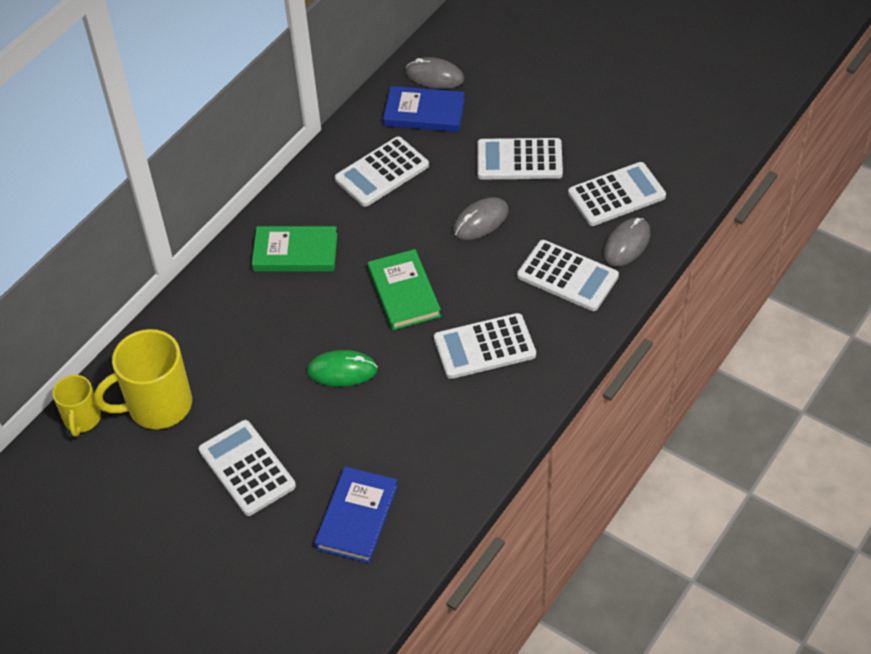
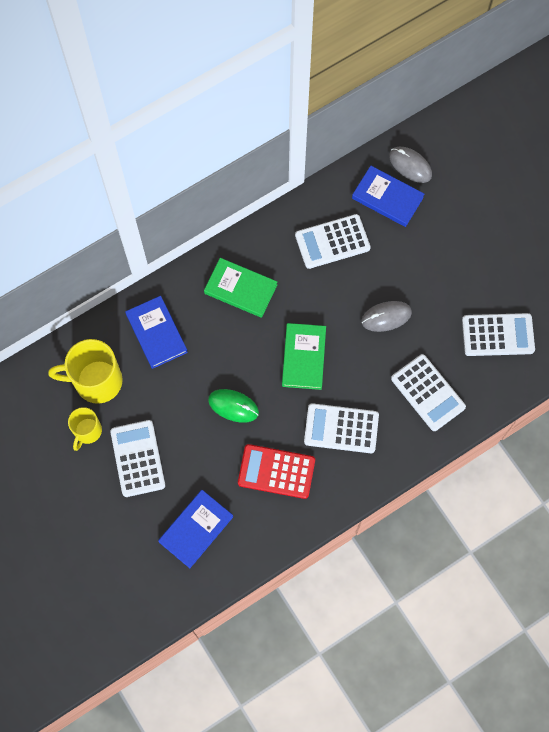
camera: 20 degrees right, 20 degrees up
(82, 419) = (42, 371): yellow mug -> yellow mug (87, 431)
(212, 330) = (156, 333): none -> blue book
(428, 419) = (276, 471): none -> red calculator
(519, 160) = (439, 272): white calculator -> none
(626, 244) = (484, 383): grey mouse -> none

